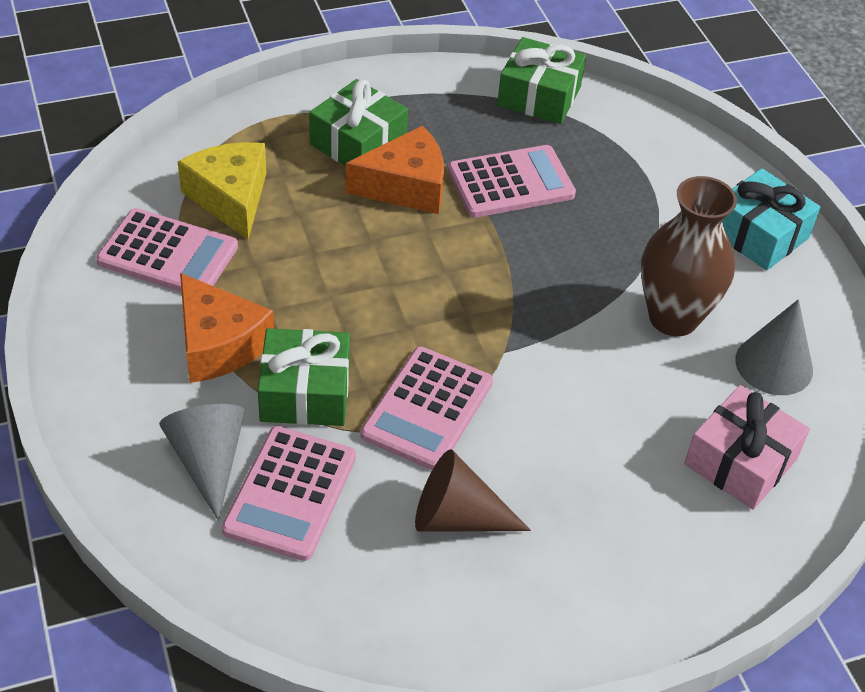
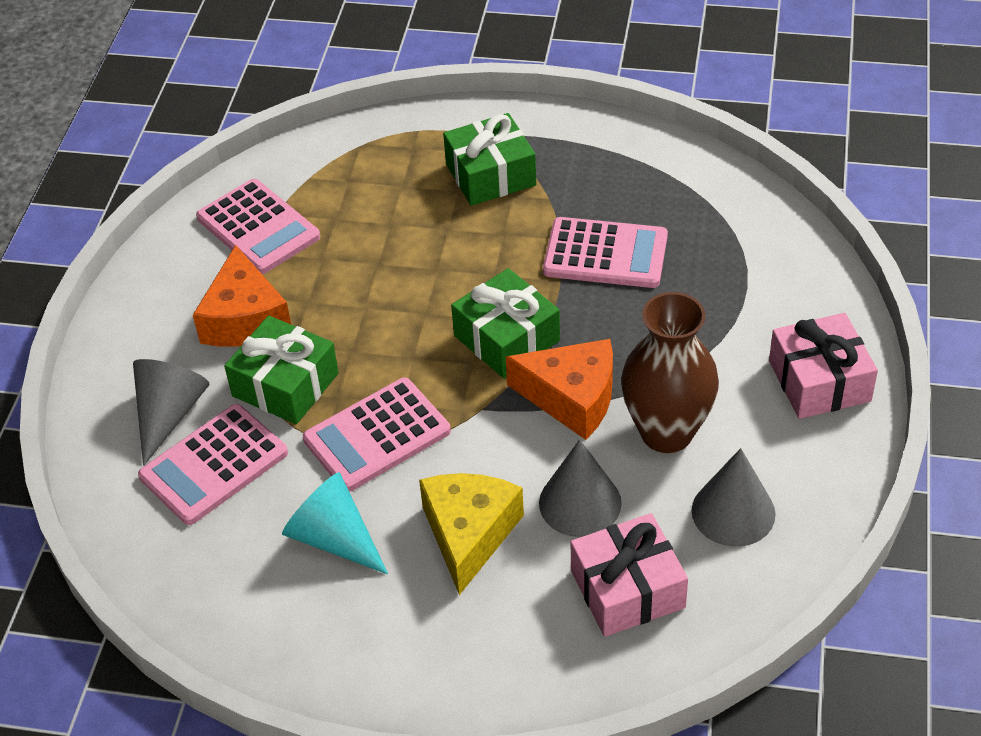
camera: 35 degrees right, 0 degrees up
(230, 198) = (343, 193): yellow cheese -> yellow cheese (469, 534)
(405, 186) = (504, 228): orange cheese -> orange cheese (572, 398)
(457, 517) = (334, 538): brown cone -> turquoise cone
(539, 96) = (697, 177): green gift -> green gift (506, 338)
(648, 403) = (580, 503): none -> grey cone
(759, 234) = (819, 381): turquoise gift -> pink gift

